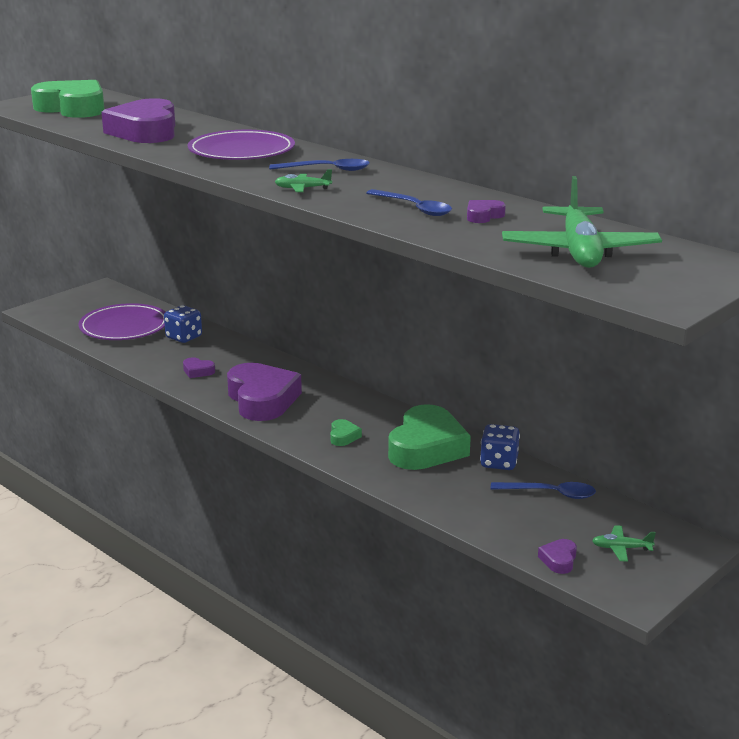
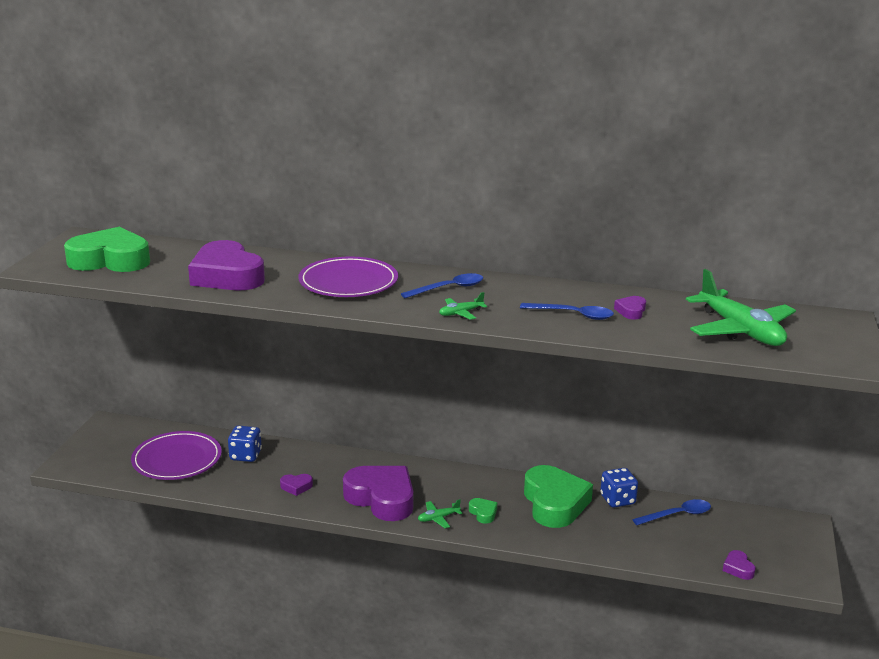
camera: 30 degrees left, 0 degrees up
(621, 548) = (765, 544): green plane -> green plane (438, 518)

